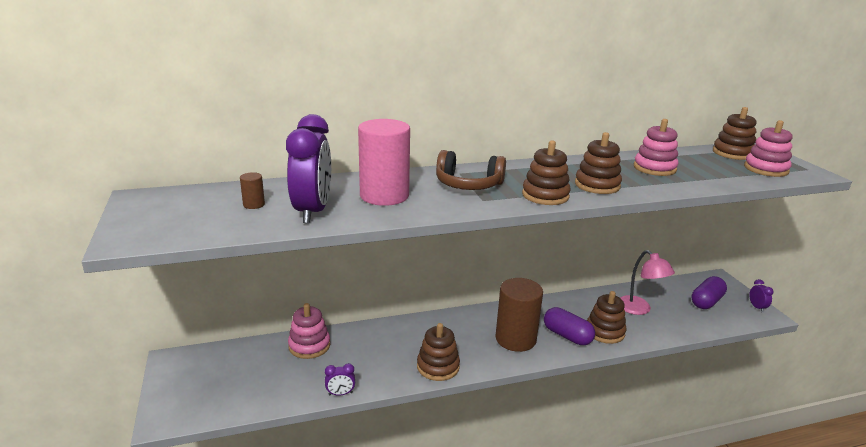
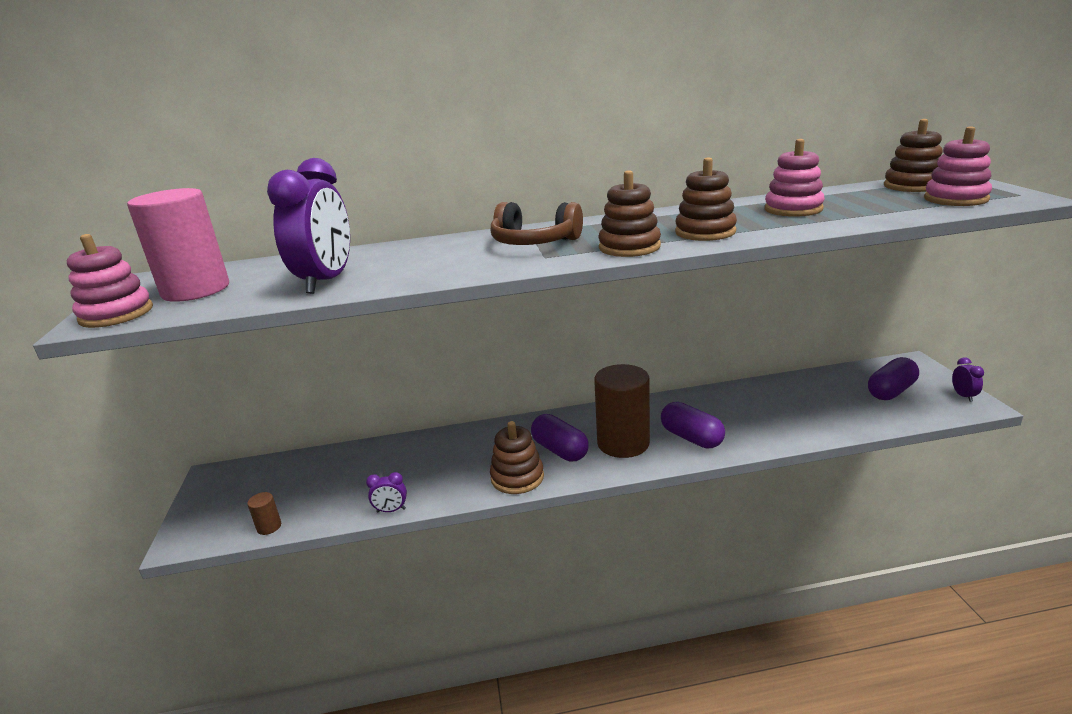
camera: 10 degrees right, 0 degrees up
(254, 204) = (262, 279): brown cylinder -> brown cylinder (269, 527)
(309, 346) = (370, 456): pink stacking toy -> pink stacking toy (116, 314)
(384, 196) = (423, 260): pink cylinder -> pink cylinder (196, 290)
(467, 344) = (560, 450): none -> purple capsule
(605, 332) = (743, 431): brown stacking toy -> none
(639, 309) = (795, 403): pink lamp -> none

